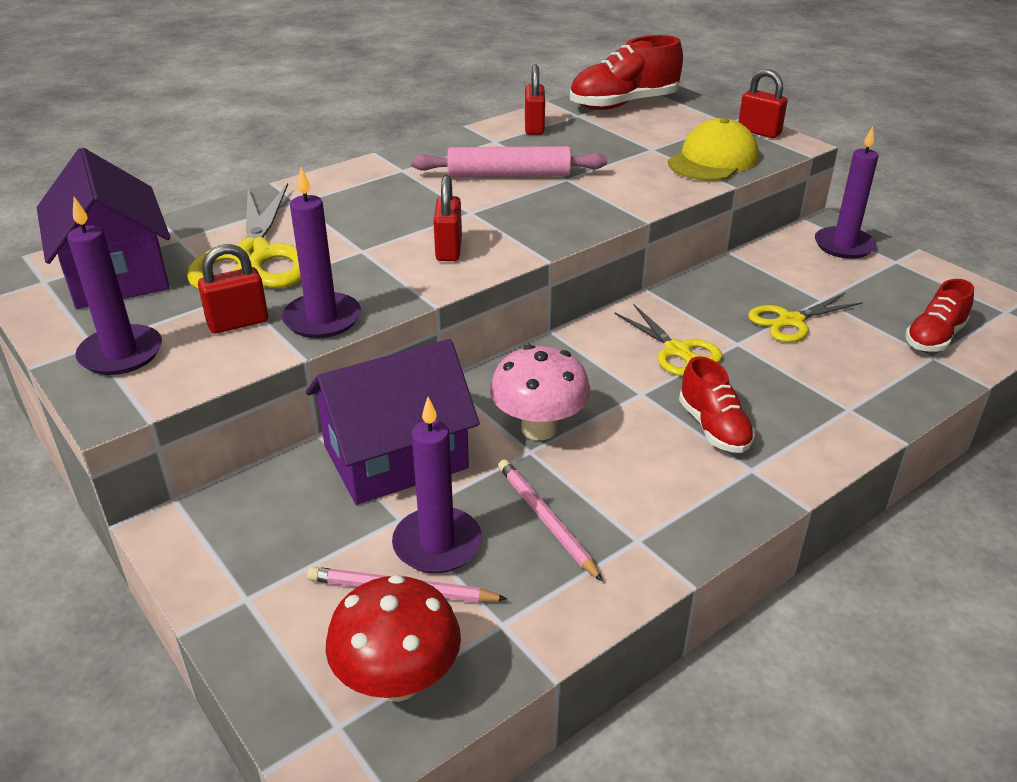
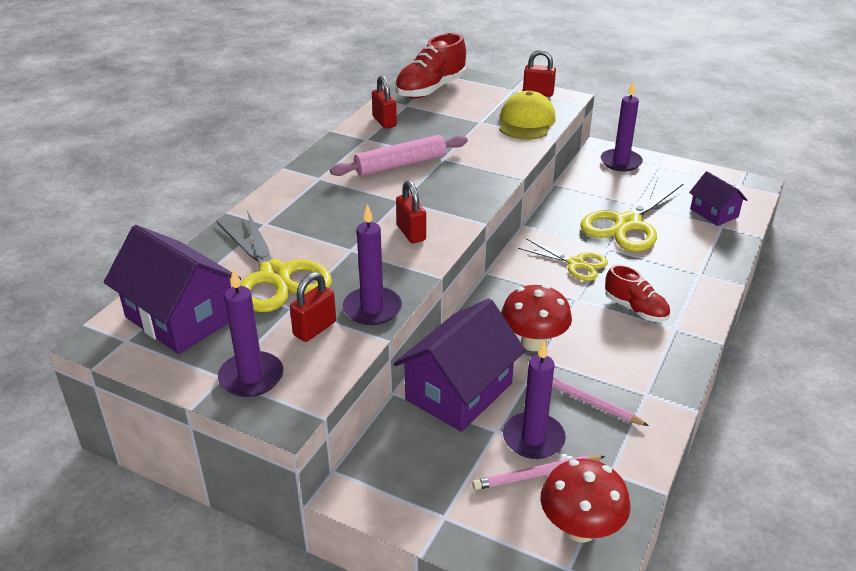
camera: 25 degrees left, 0 degrees up
(539, 428) = (533, 342): pink mushroom -> red mushroom
(790, 321) = (627, 224): yellow scissors -> yellow scissors, size x1.72
(934, 338) = (714, 213): red shoe -> purple house

